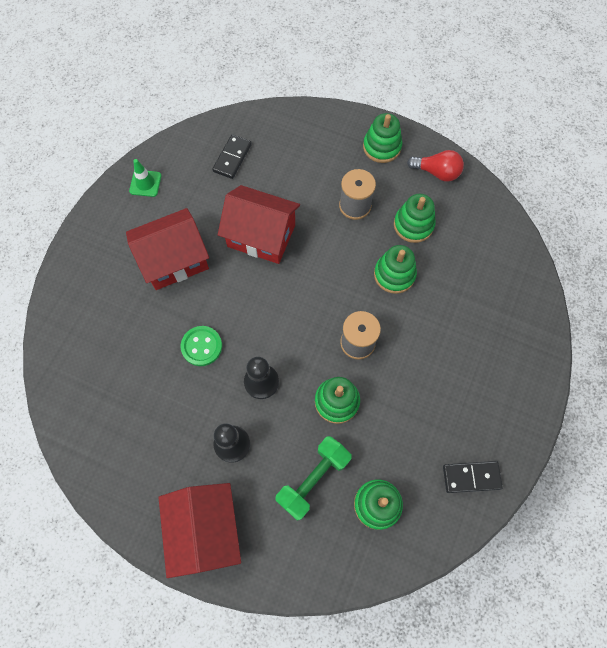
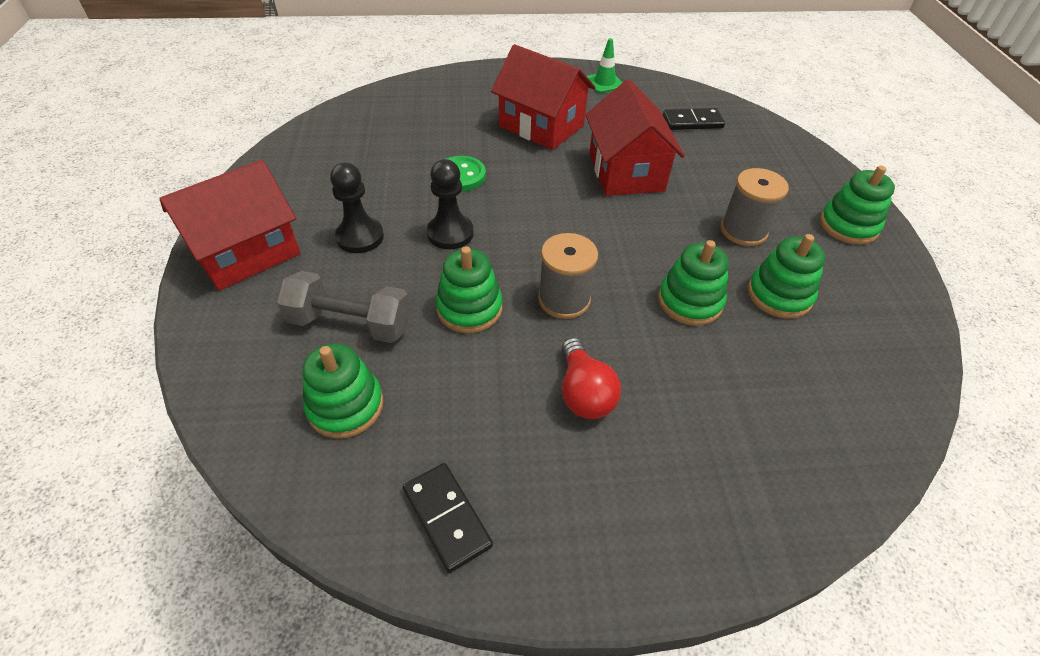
camera: 60 degrees right, 20 degrees down
(313, 479) = (350, 324): green dumbbell -> grey dumbbell
(436, 172) = (881, 291): red light bulb -> red light bulb (584, 393)

